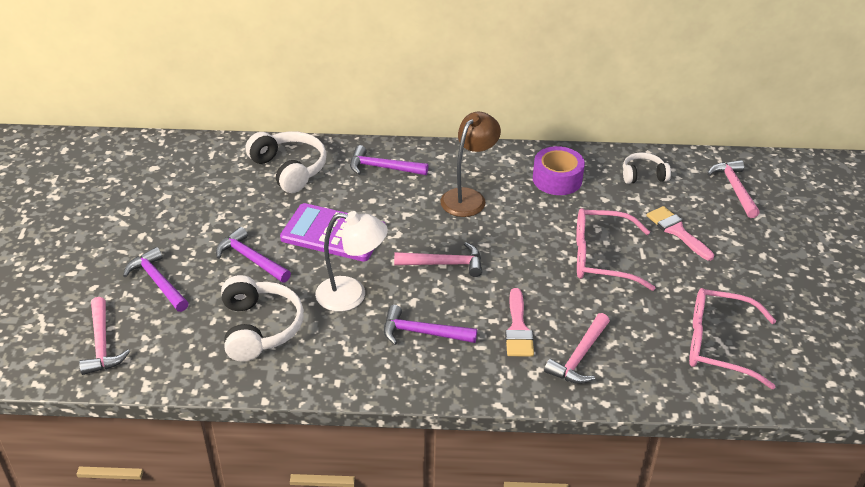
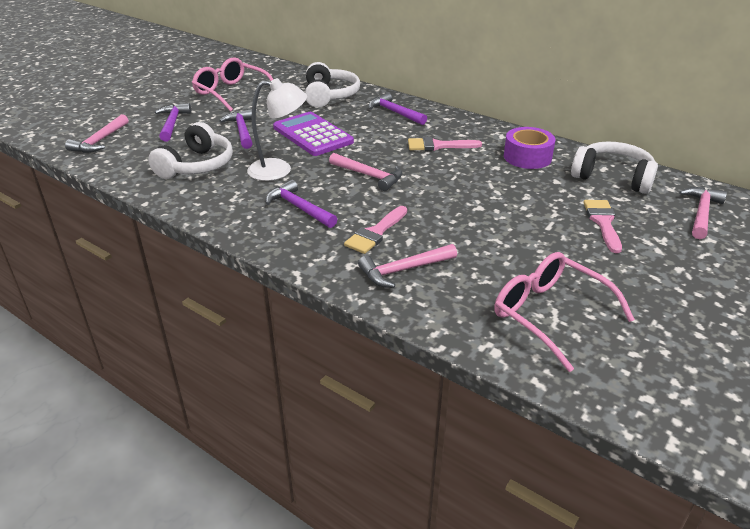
camera: 35 degrees right, 5 degrees down
(351, 295) = (279, 170): white lamp -> white lamp turned 45 degrees counterclockwise
(468, 197) = (438, 146): brown lamp -> pink brush
(602, 258) = (506, 215): pink glasses -> pink glasses (231, 93)
(643, 175) = (613, 177): white headphones -> white headphones, size x1.68

